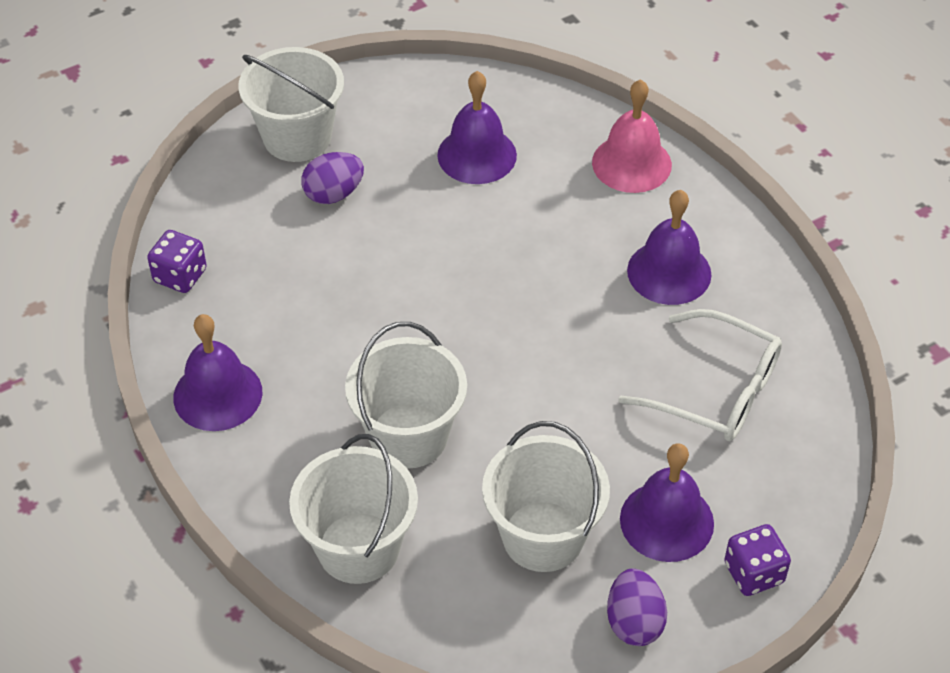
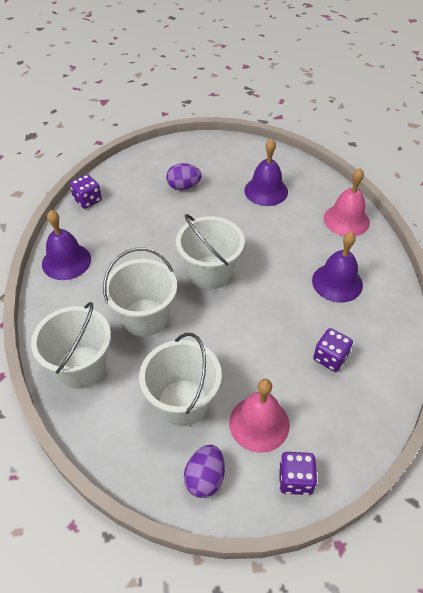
camera: 25 degrees right, 0 degrees up
(297, 137) = (183, 156): white bucket -> white bucket (210, 273)
(666, 521) = (259, 423): purple bell -> pink bell
(716, 390) = (330, 358): white glasses -> purple dice

